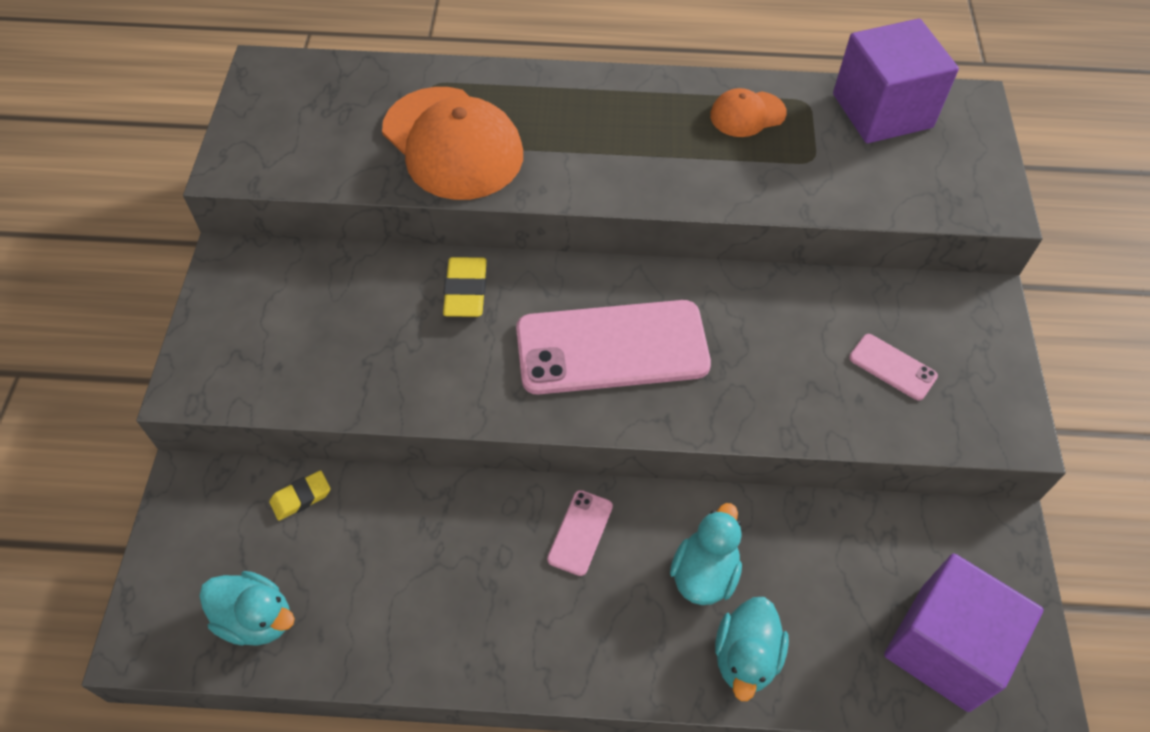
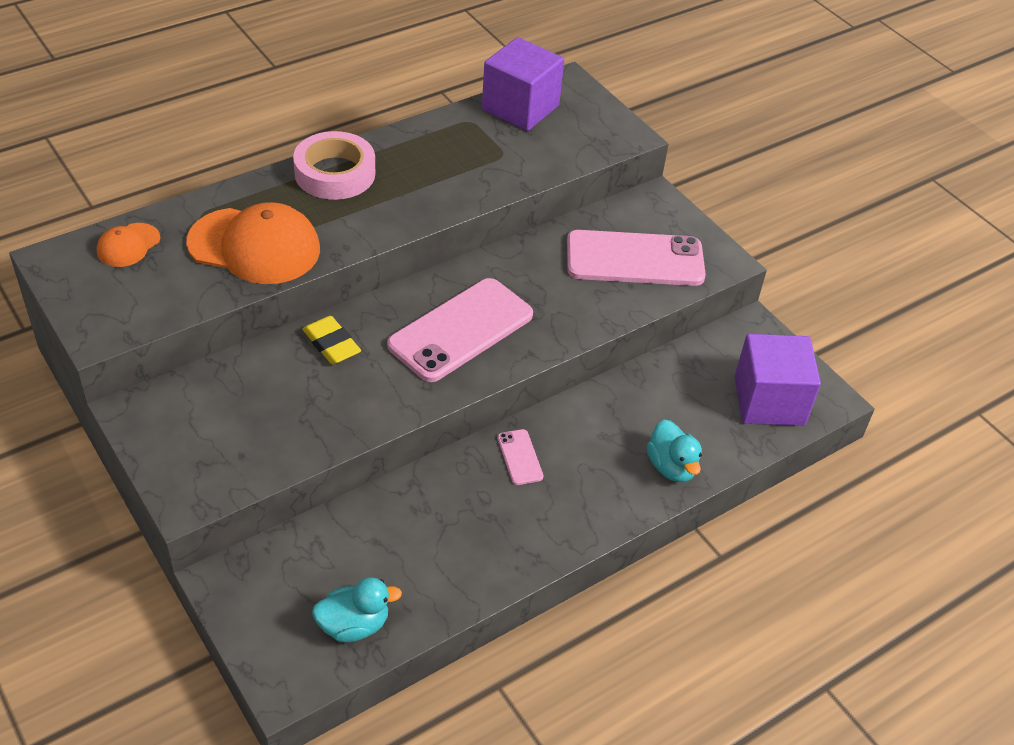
camera: 40 degrees left, 10 degrees down
(301, 497) = (314, 541): yellow eraser -> none
(604, 99) = (335, 173): none -> pink tape
(704, 573) = (612, 438): turquoise duck -> none
(747, 114) = (439, 144): orange cap -> orange cap (128, 245)
(892, 367) = (635, 259): pink phone -> pink phone, size x2.30

